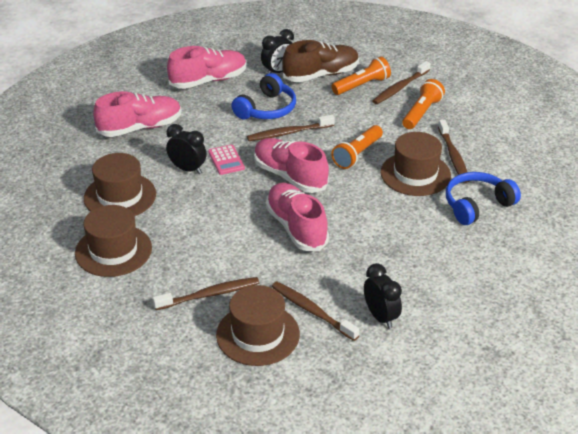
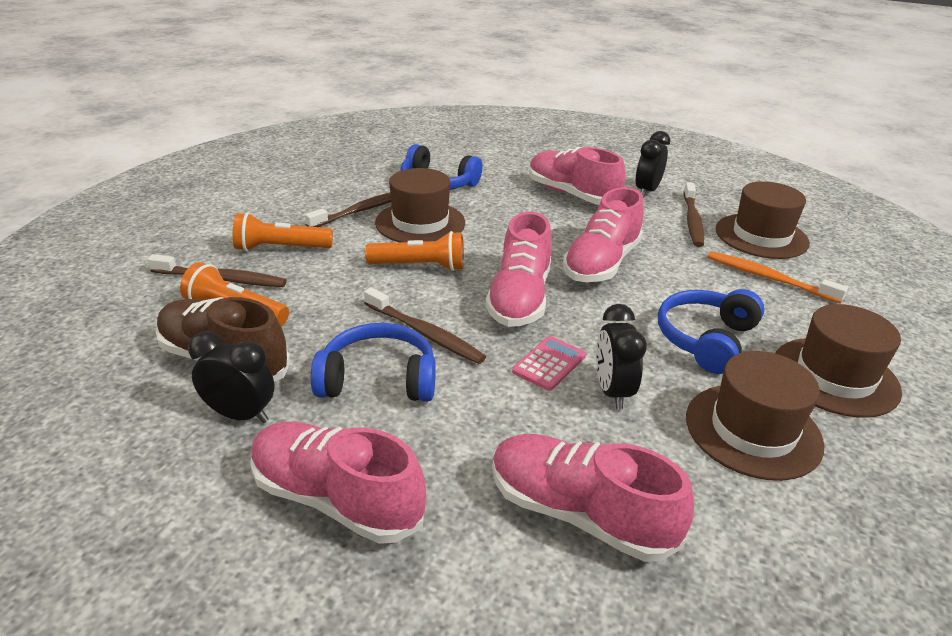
camera: 125 degrees left, 5 degrees down
(187, 223) = (705, 339): none -> blue headphones
(209, 295) = (768, 278): brown toothbrush -> orange toothbrush
(407, 268) = (571, 194): none -> pink shoe

